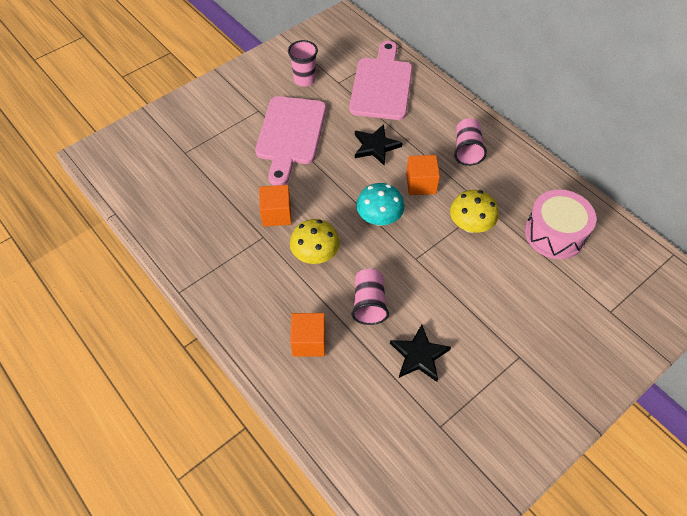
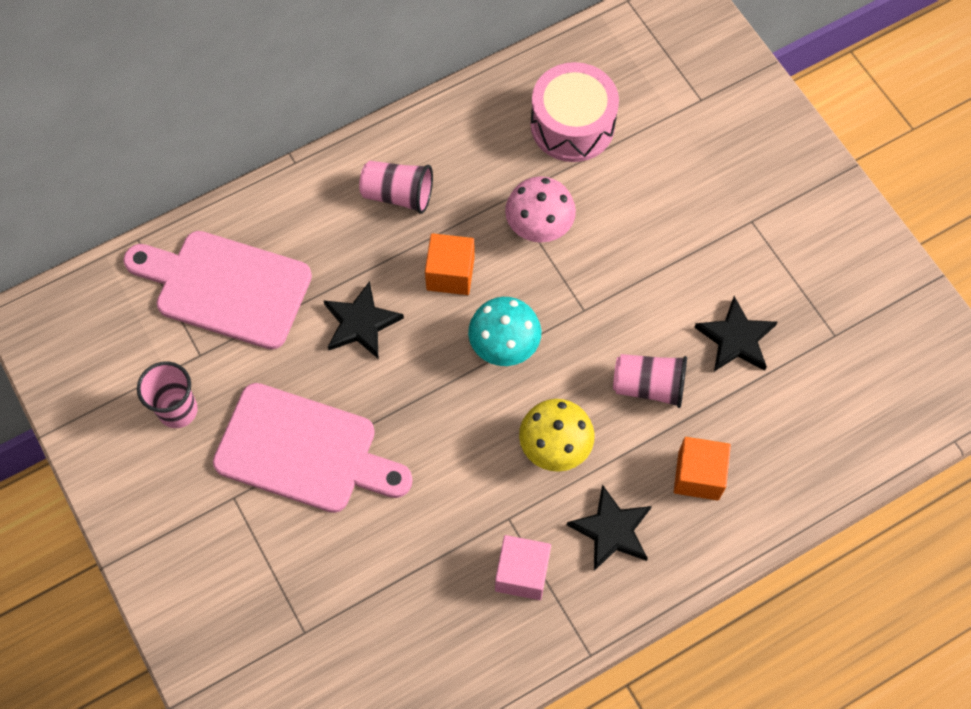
camera: 80 degrees left, 10 degrees up
(228, 248) = (522, 573): none -> pink cube
(262, 294) = (611, 530): none -> black star
(276, 214) = (468, 493): orange cube -> none
(470, 225) = (539, 226): yellow mushroom -> pink mushroom

